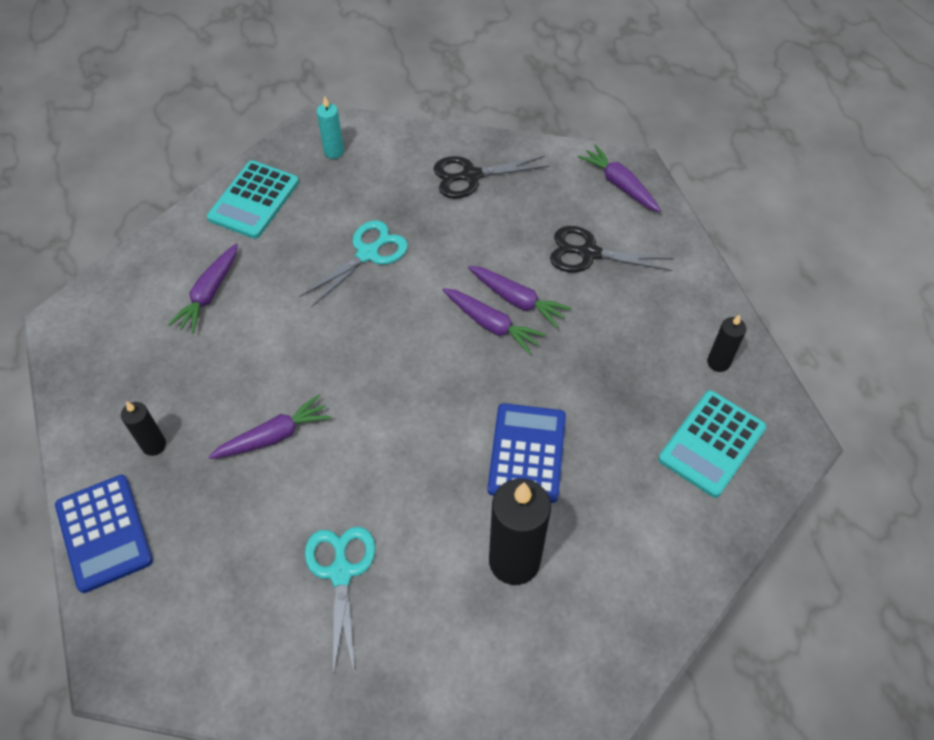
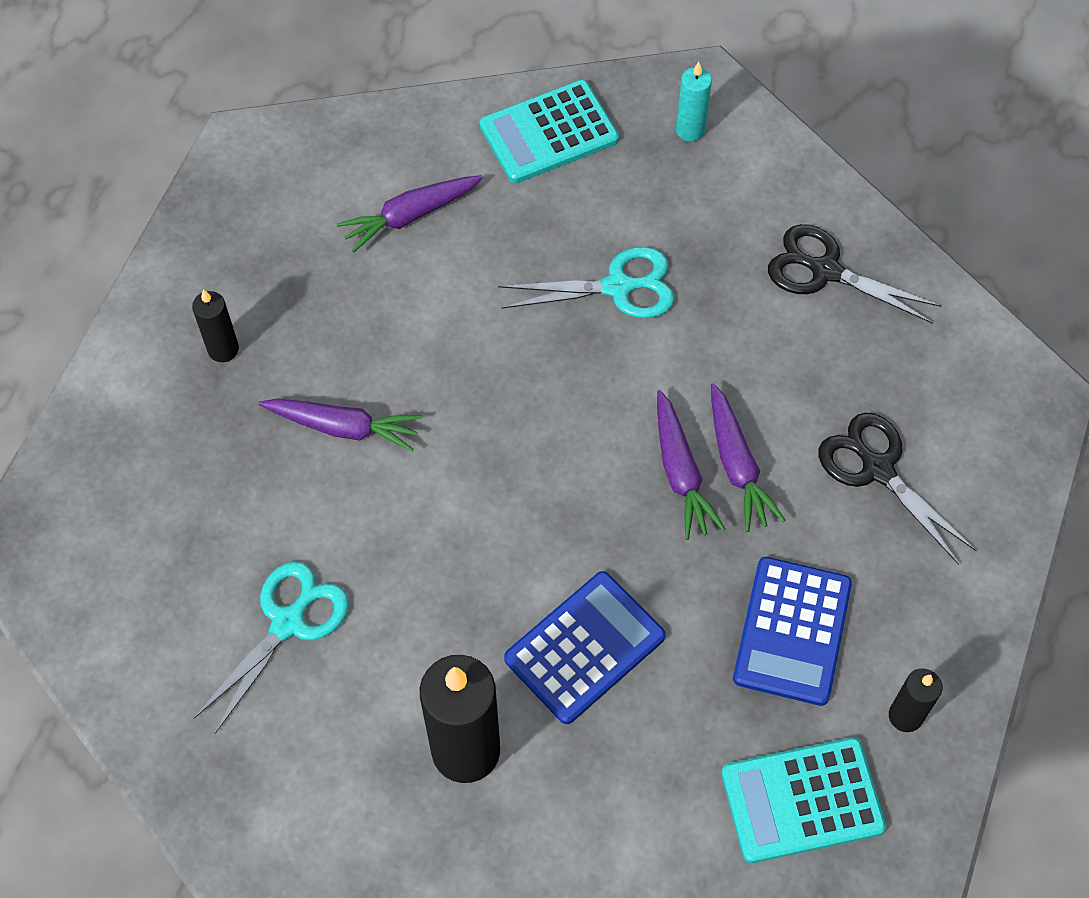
camera: 40 degrees right, 5 degrees up
(104, 533) = (109, 407): blue calculator -> blue calculator (792, 631)
(619, 184) = (1002, 408): purple carrot -> none

